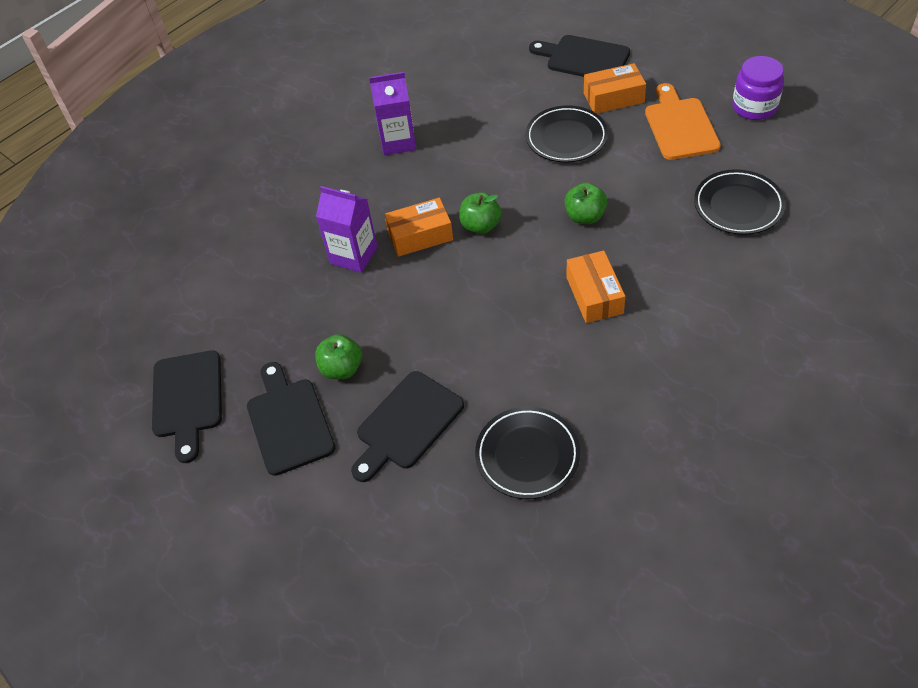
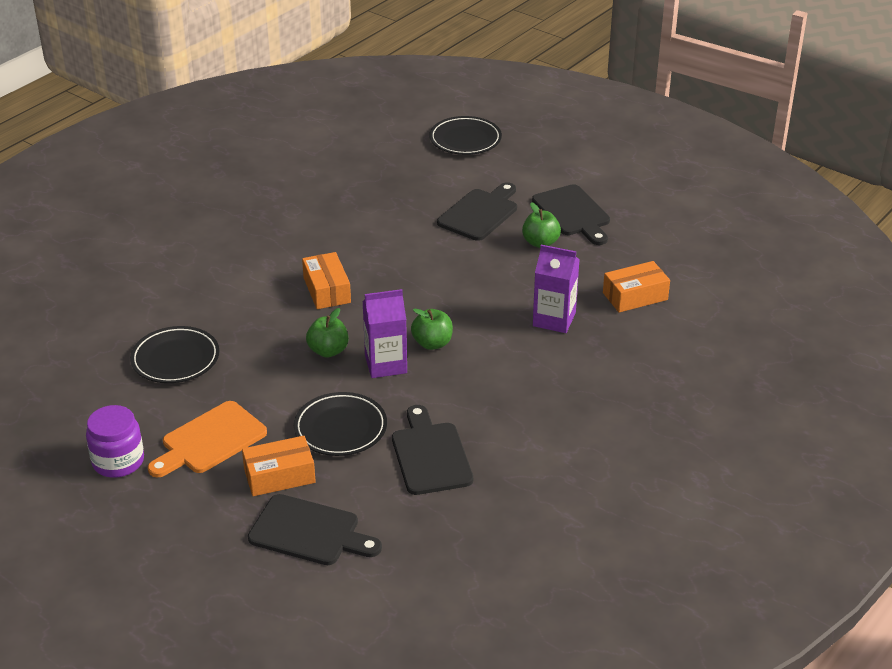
camera: 170 degrees right, 15 degrees down
(187, 399) = (661, 224): black cutting board -> black cutting board (430, 455)
(398, 141) = (534, 427): purple carton -> purple carton (386, 364)
(420, 236) = (492, 335): orange box -> orange box (635, 296)
(527, 455) = (387, 199): black plate -> black plate (465, 140)
(680, 126) = (210, 440): orange cutting board -> orange cutting board turned 60 degrees clockwise

